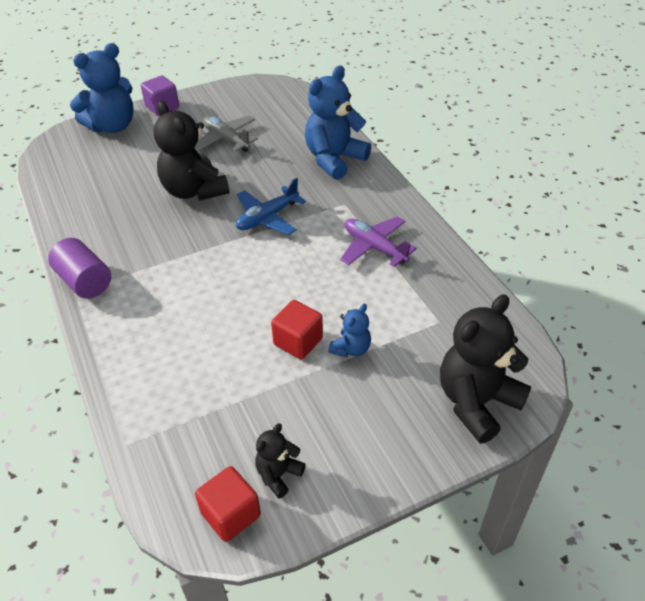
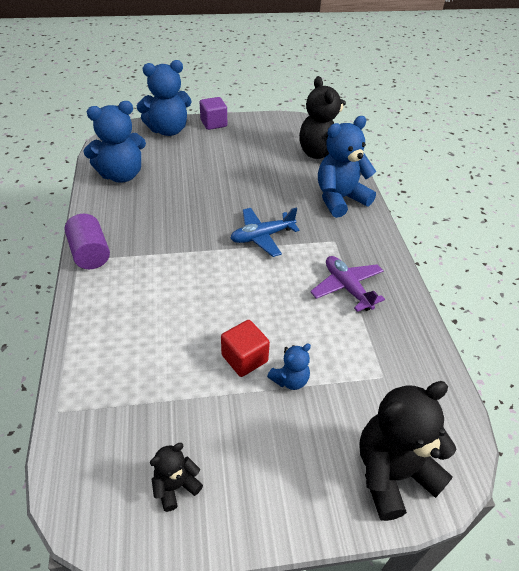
camera: 15 degrees right, 0 degrees up
(80, 189) = (121, 175): none -> blue teddy bear
(194, 190) = (210, 198): black teddy bear -> black teddy bear (322, 155)
(226, 139) = (254, 161): grey plane -> none
(230, 514) = (117, 512): red cube -> none

